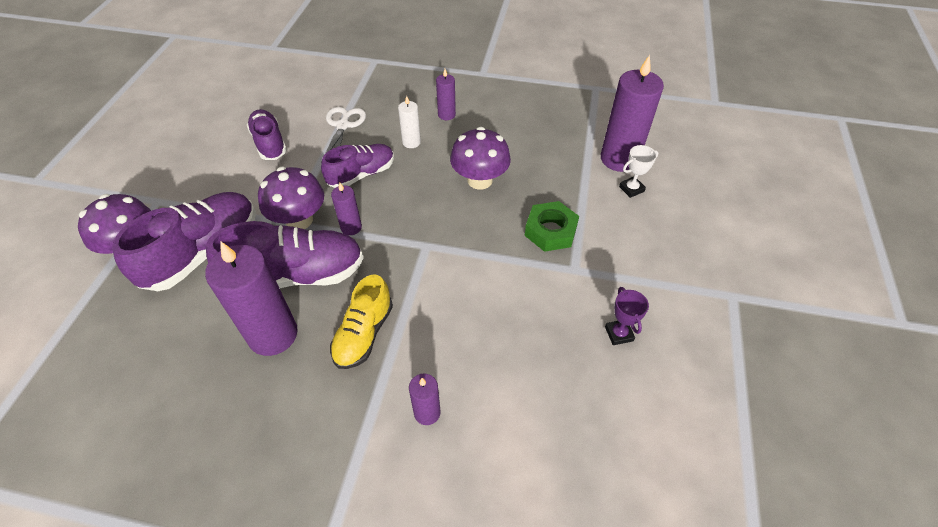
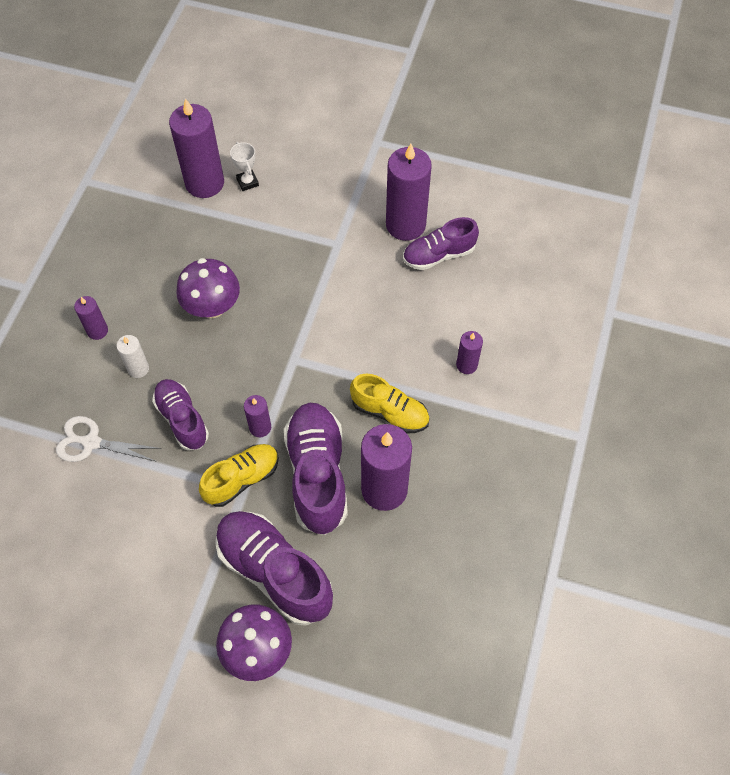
camera: 85 degrees left, 10 degrees up
(269, 143) = (106, 525): purple shoe -> purple shoe (438, 255)
(299, 220) = (242, 479): purple mushroom -> yellow shoe
(550, 231) = (290, 255): green nut -> none
(619, 334) = (405, 225): purple trophy -> purple candle

